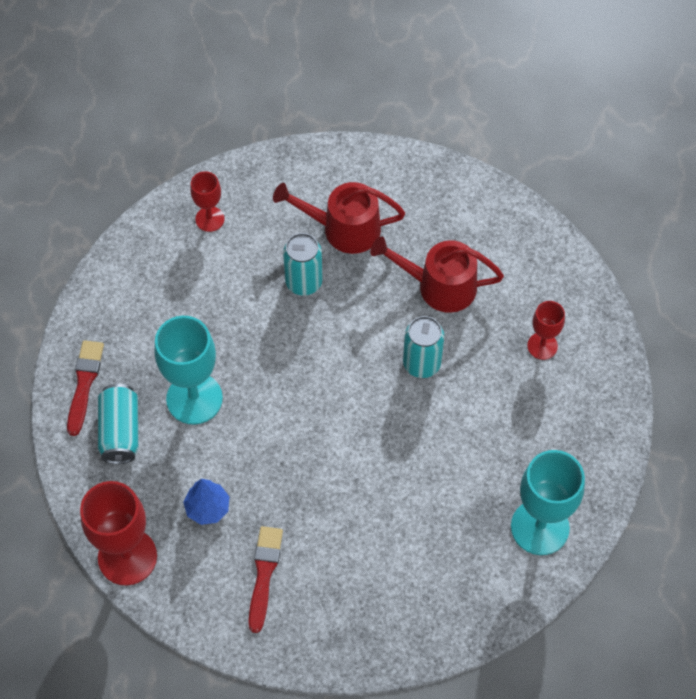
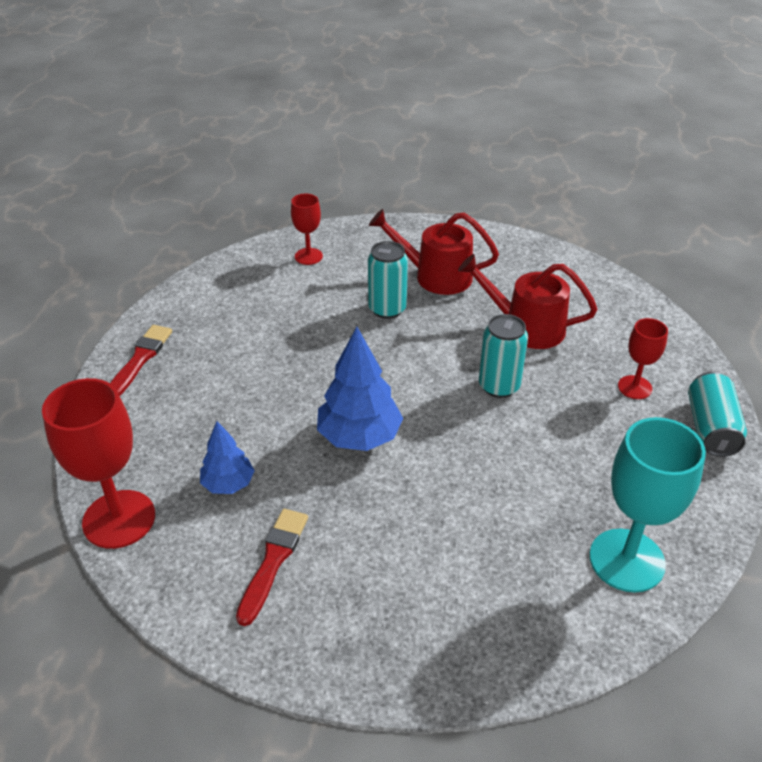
camera: 10 degrees right, 20 degrees down
(120, 431) = (160, 403): turquoise can -> turquoise can (711, 428)
(194, 398) = (248, 385): turquoise goblet -> none
(307, 441) = (359, 437): none -> blue tree

